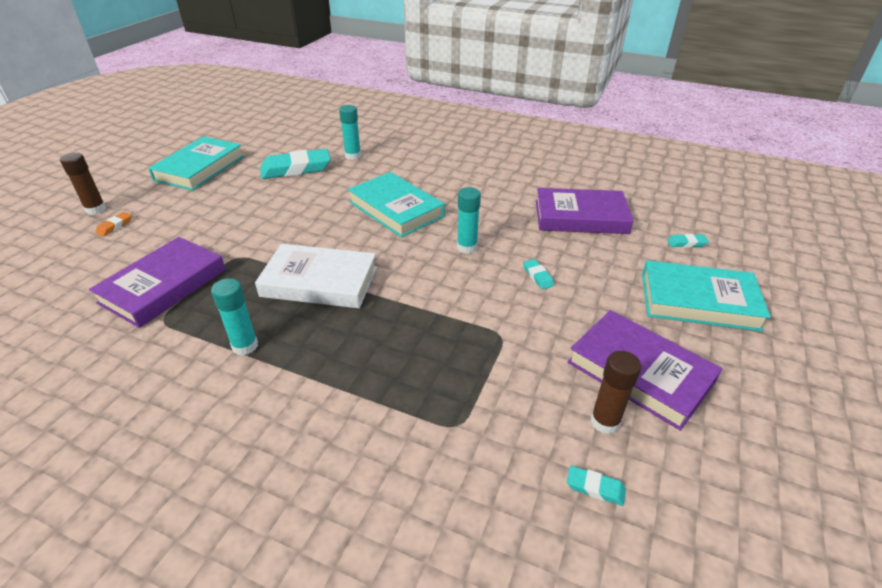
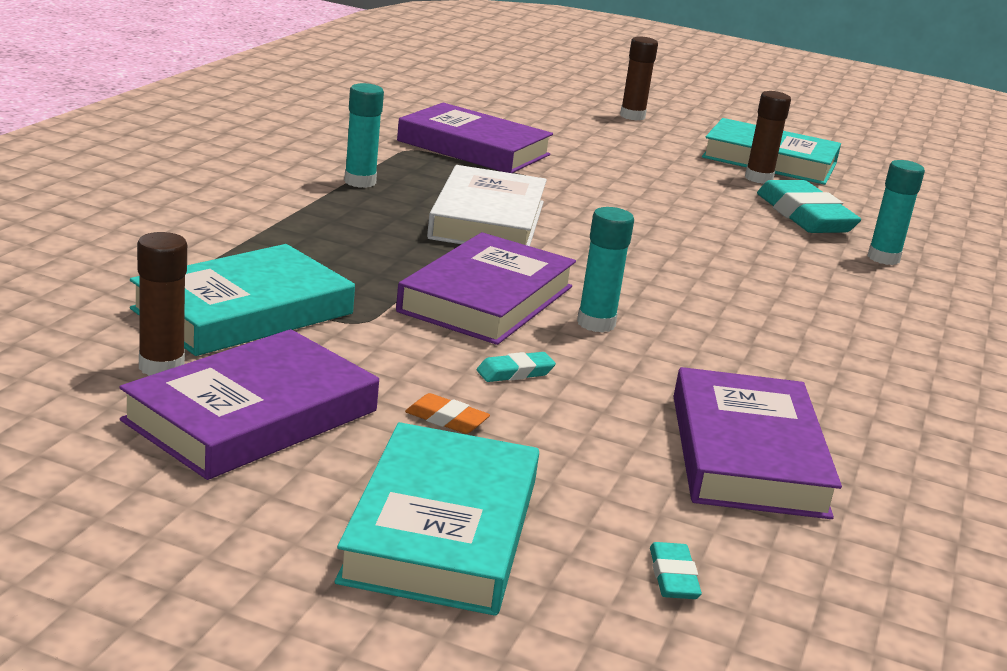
camera: 85 degrees right, 15 degrees down
(115, 226) = (596, 125): orange eraser -> orange eraser (446, 419)
(233, 175) = (758, 178): none -> brown glue stick
(396, 209) = (704, 279): turquoise book -> turquoise book (244, 311)
(448, 284) = (486, 299): none -> purple book
(595, 488) = (58, 340): turquoise eraser -> none

